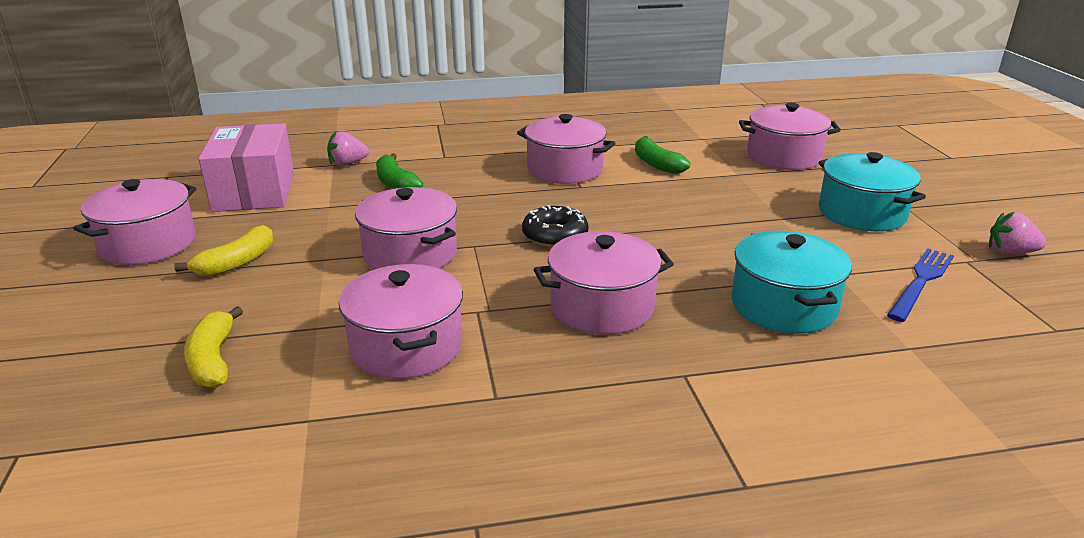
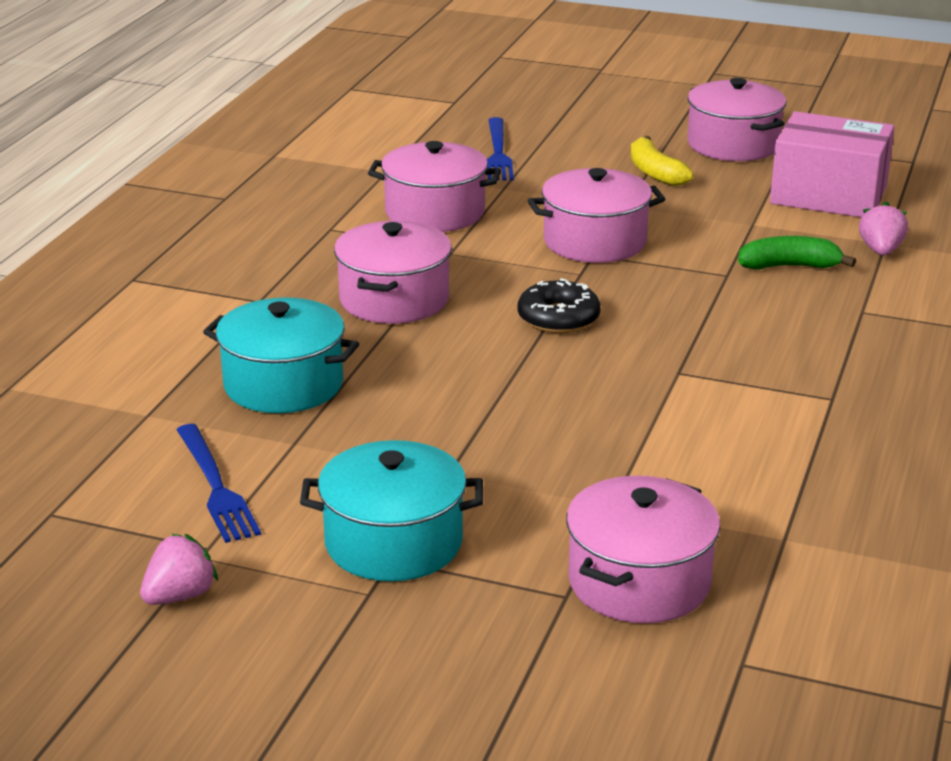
camera: 120 degrees right, 0 degrees up
(213, 360) = (498, 152): yellow banana -> blue fork
(564, 169) = (745, 378): pink pot -> none
(656, 164) = (707, 453): green banana -> none

